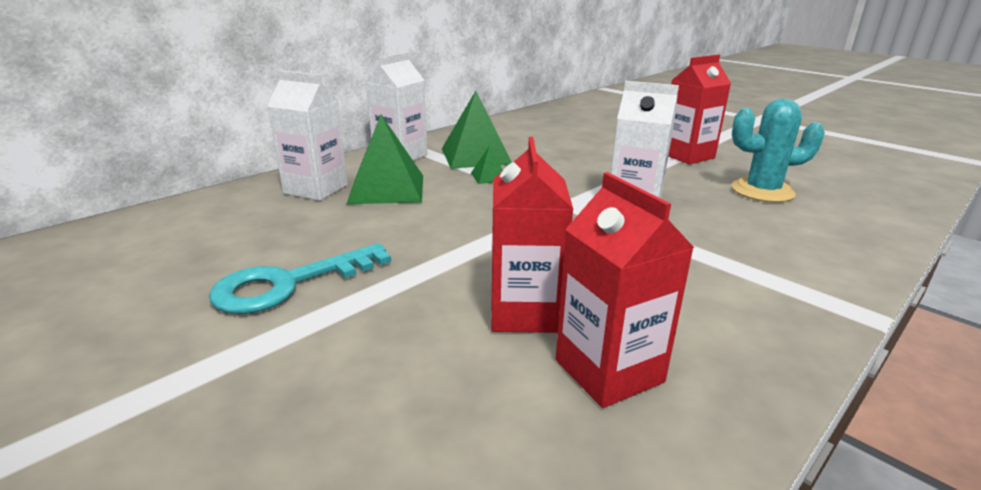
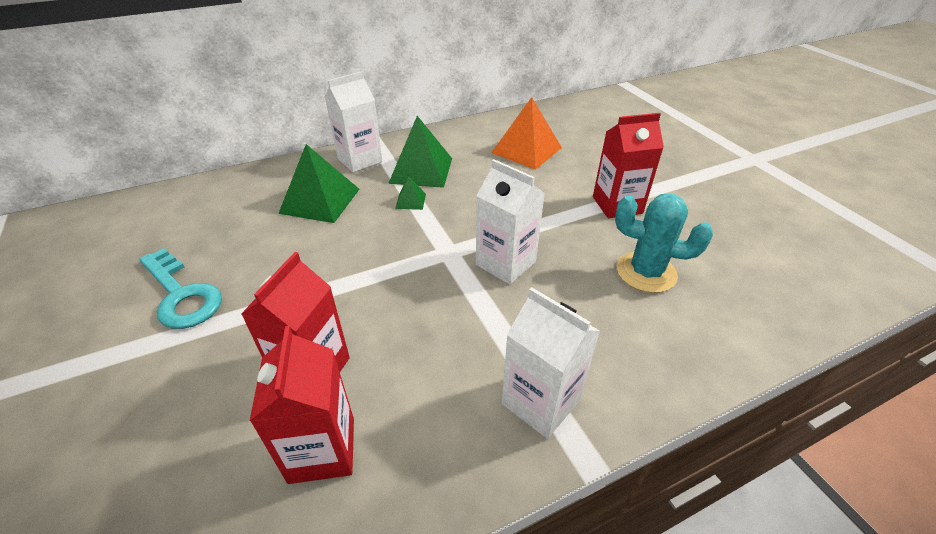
camera: 20 degrees right, 15 degrees up
(288, 284) = (182, 295): turquoise key -> turquoise key turned 120 degrees counterclockwise
(316, 189) = (269, 191): white carton -> white carton (540, 402)
(565, 133) = (526, 150): none -> orange pyramid

